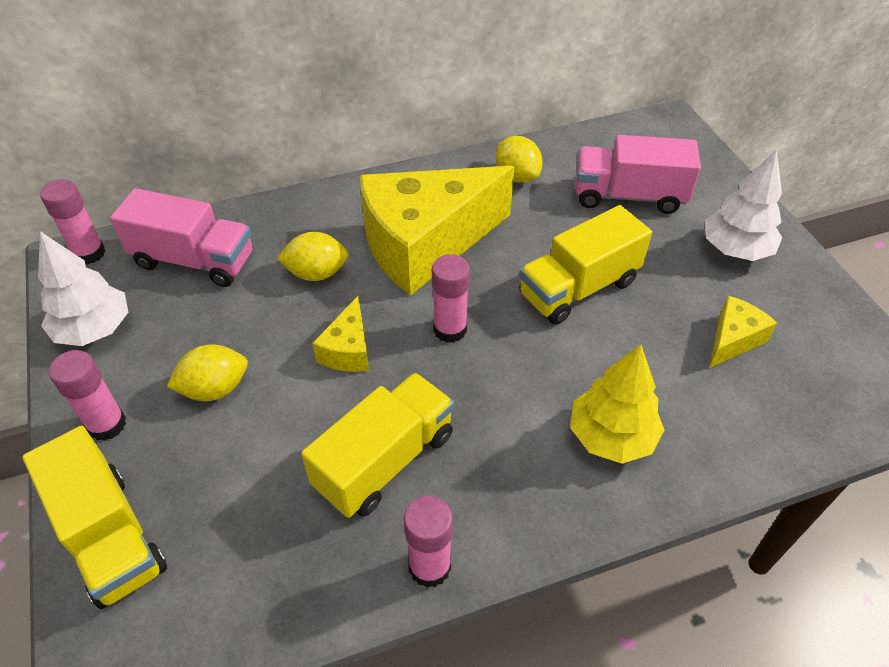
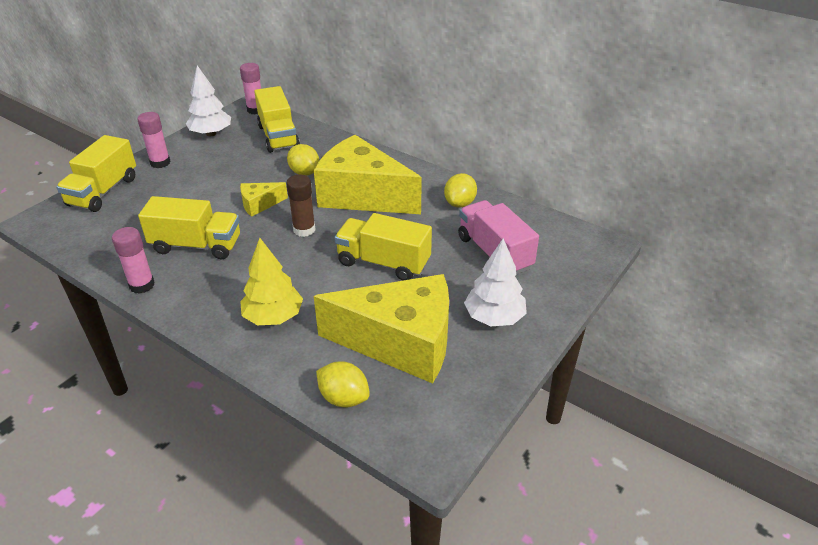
camera: 55 degrees right, 10 degrees down
(194, 260) = (278, 136): pink truck -> yellow truck
(215, 389) = (202, 179): yellow lemon -> yellow lemon (344, 398)
(450, 329) = (304, 230): pink glue stick -> brown glue stick
(733, 340) = (401, 343): yellow cheese -> yellow cheese, size x2.32

